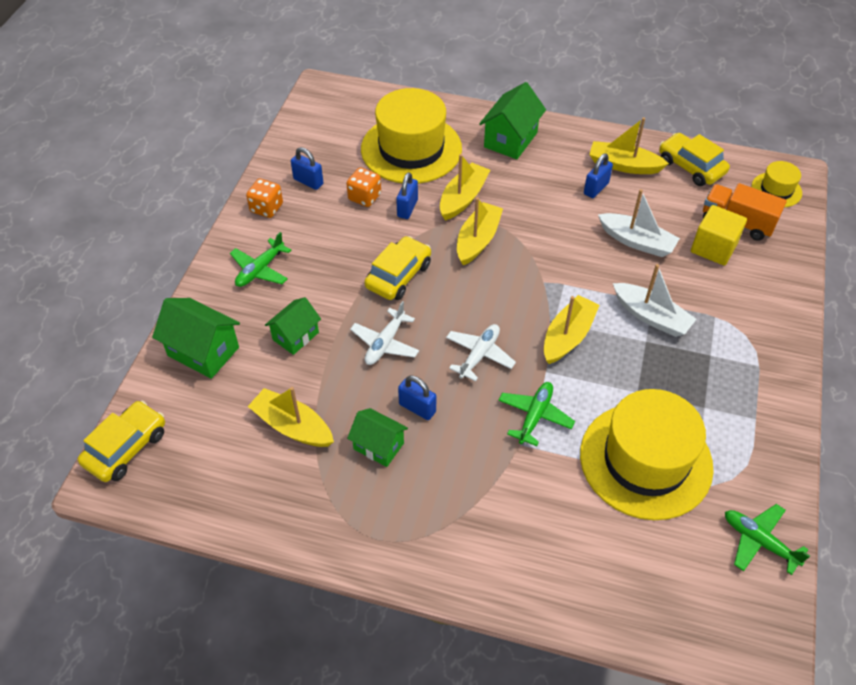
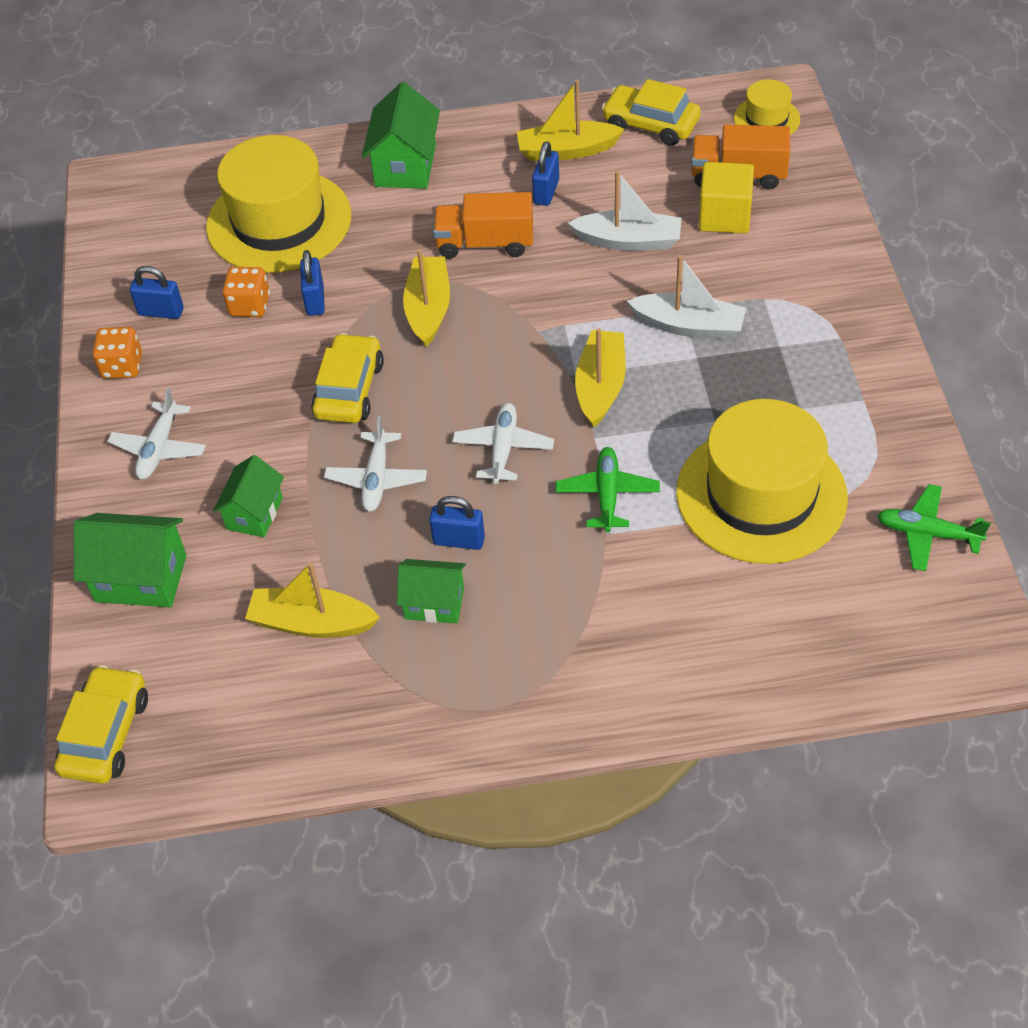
camera: 20 degrees left, 0 degrees up
(260, 270) = (159, 448): green plane -> white plane
(463, 198) = (381, 262): yellow boat -> none
(537, 209) = (485, 243): none -> orange truck

